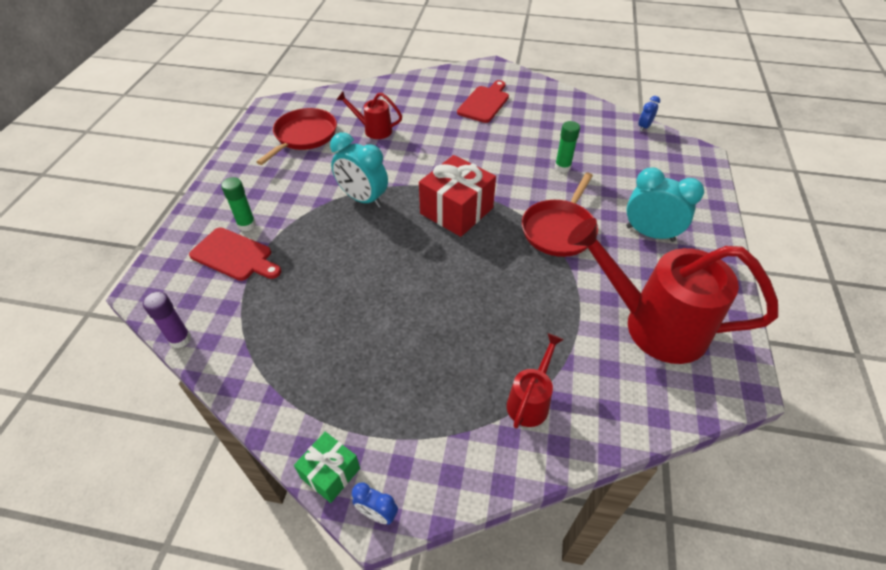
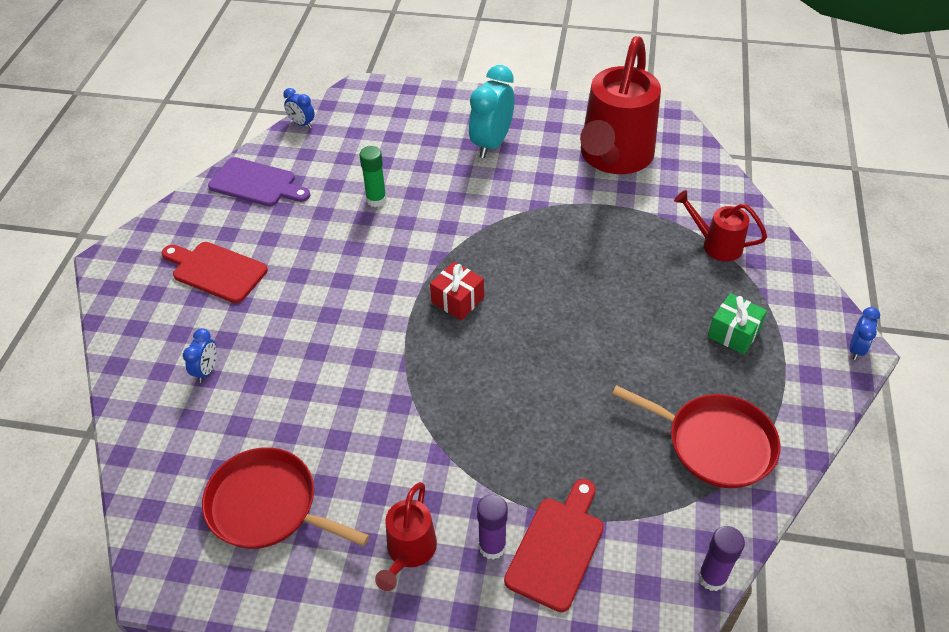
camera: 90 degrees left, 0 degrees up
(246, 225) = (492, 546): green glue stick -> purple glue stick
(330, 473) = (832, 388): green gift -> green gift (733, 333)
(363, 199) = (434, 403): turquoise clock -> none
(374, 130) = (265, 405): red watering can -> red watering can (409, 551)
(403, 107) = (207, 370): none -> blue clock
(456, 211) = (457, 300): red gift -> red gift, size x0.56
(559, 229) = (488, 210): red pan -> red pan (715, 443)
(570, 111) = (256, 183): none -> purple cutting board

